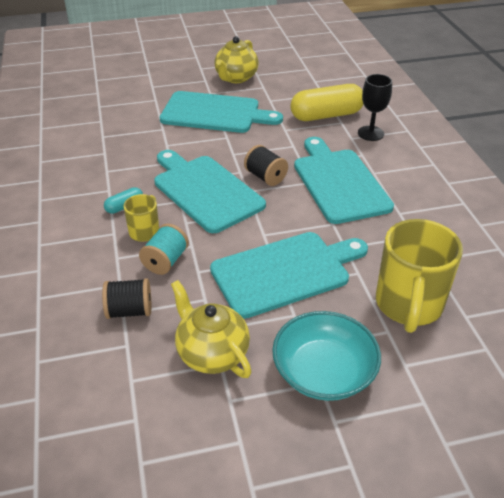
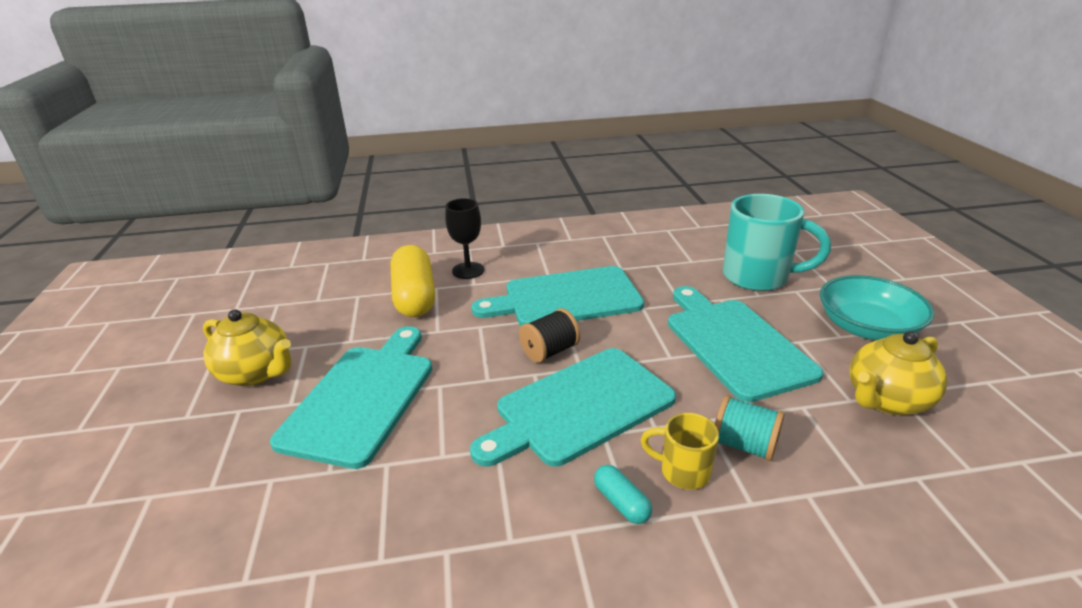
camera: 85 degrees left, 10 degrees down
(130, 311) = (856, 478): black spool -> none
(408, 305) = (758, 277): yellow mug -> turquoise mug

